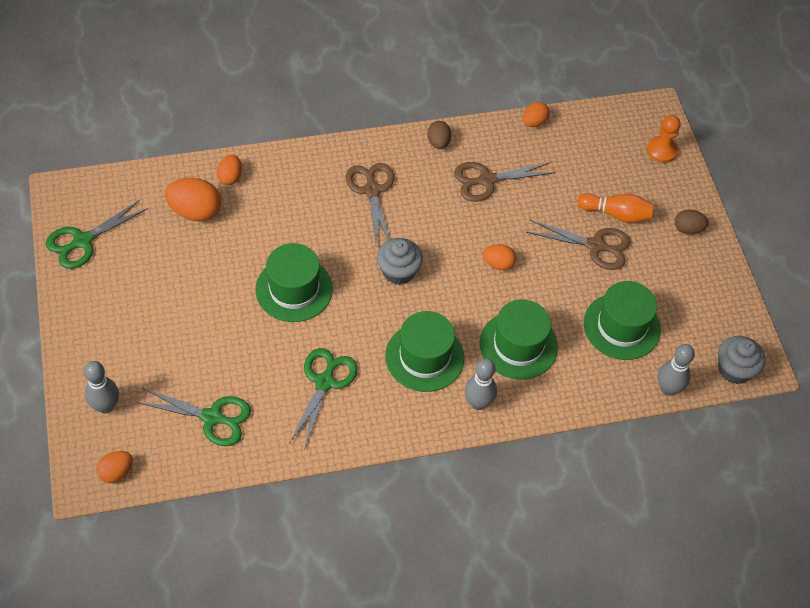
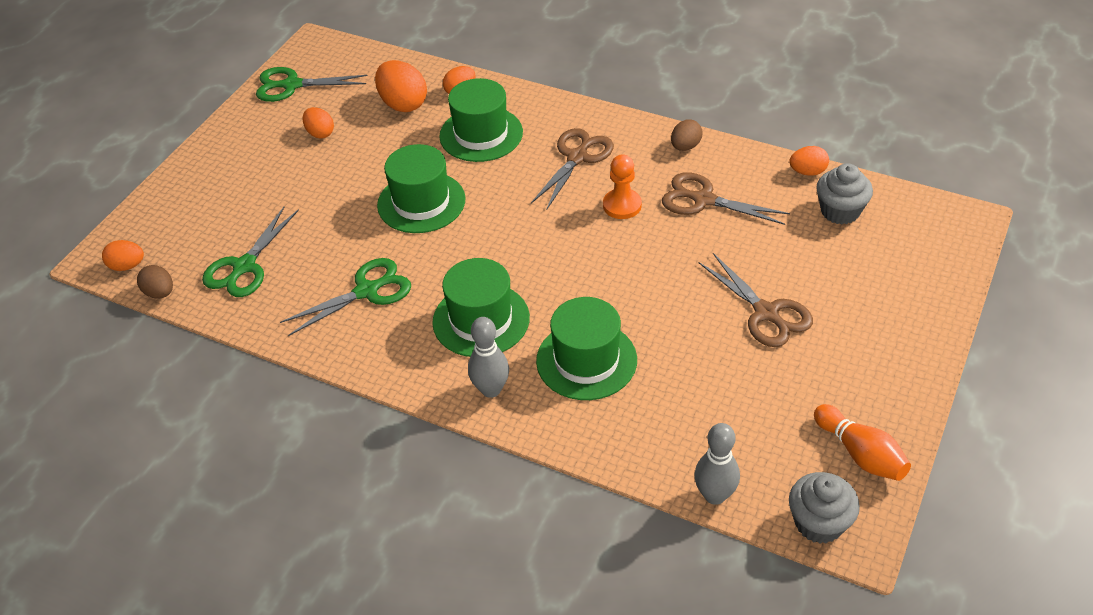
camera: 45 degrees right, 10 degrees down
(106, 406) = (175, 212): grey bowling pin -> none
(212, 417) = (244, 267): green scissors -> green scissors turned 60 degrees clockwise
(398, 271) = (532, 235): grey cupcake -> grey cupcake (840, 211)
(498, 264) = (640, 277): orange egg -> orange egg (320, 133)
(616, 214) = (821, 295): orange bowling pin -> orange bowling pin (860, 454)
(621, 326) = (720, 404): green hat -> green hat (481, 134)
(662, 150) = (938, 261): orange pawn -> orange pawn (622, 205)
(688, 229) = (897, 350): brown egg -> brown egg (160, 293)

